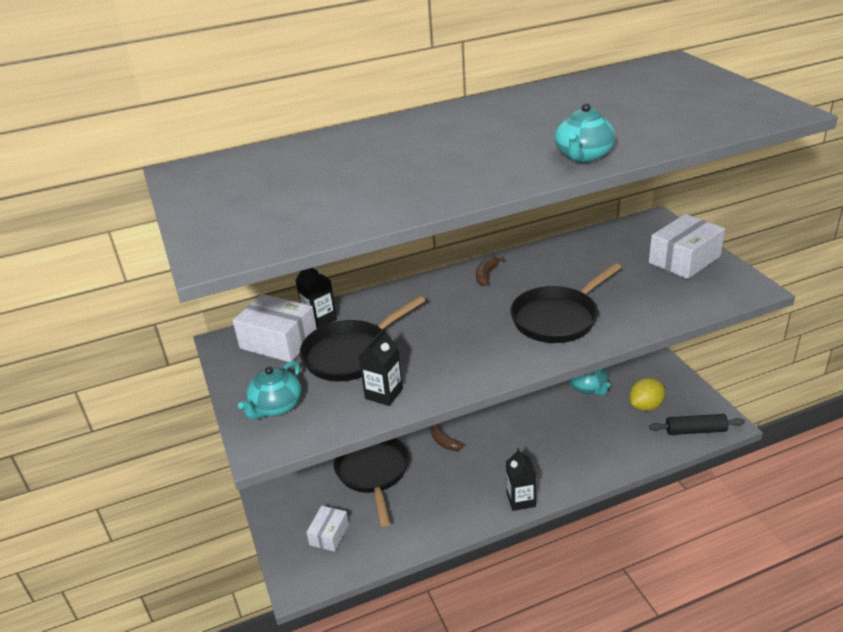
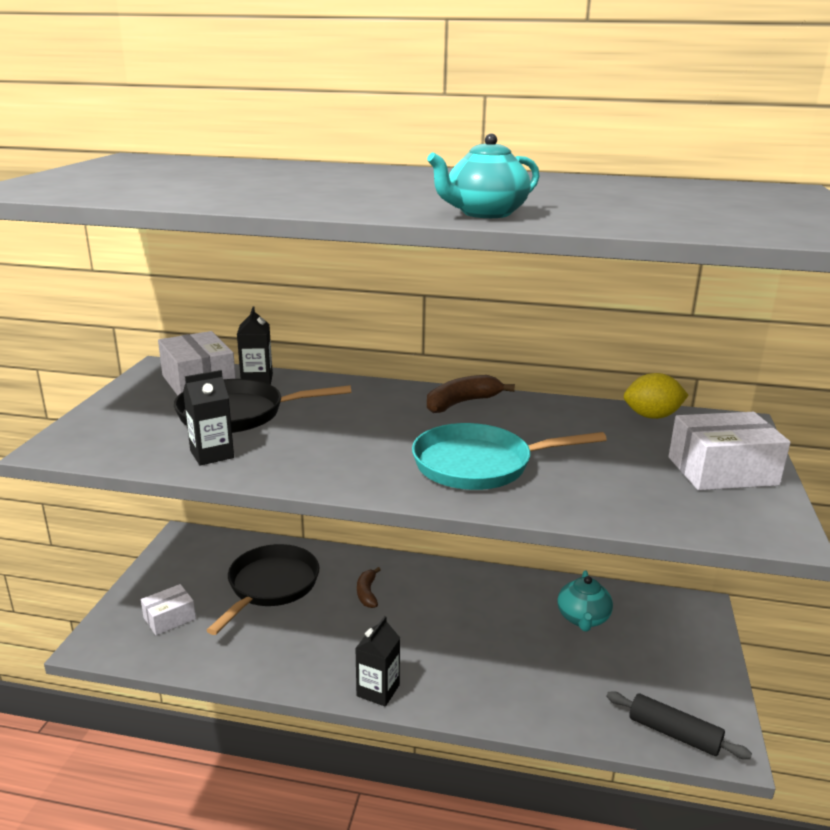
camera: 30 degrees right, 10 degrees down
(276, 407) = (115, 426): turquoise teapot -> none
(486, 275) = (462, 403): brown banana -> brown banana, size x1.53
(558, 318) = (480, 465): black pan -> turquoise pan
(646, 406) = (635, 672): yellow lemon -> yellow lemon (652, 416)

